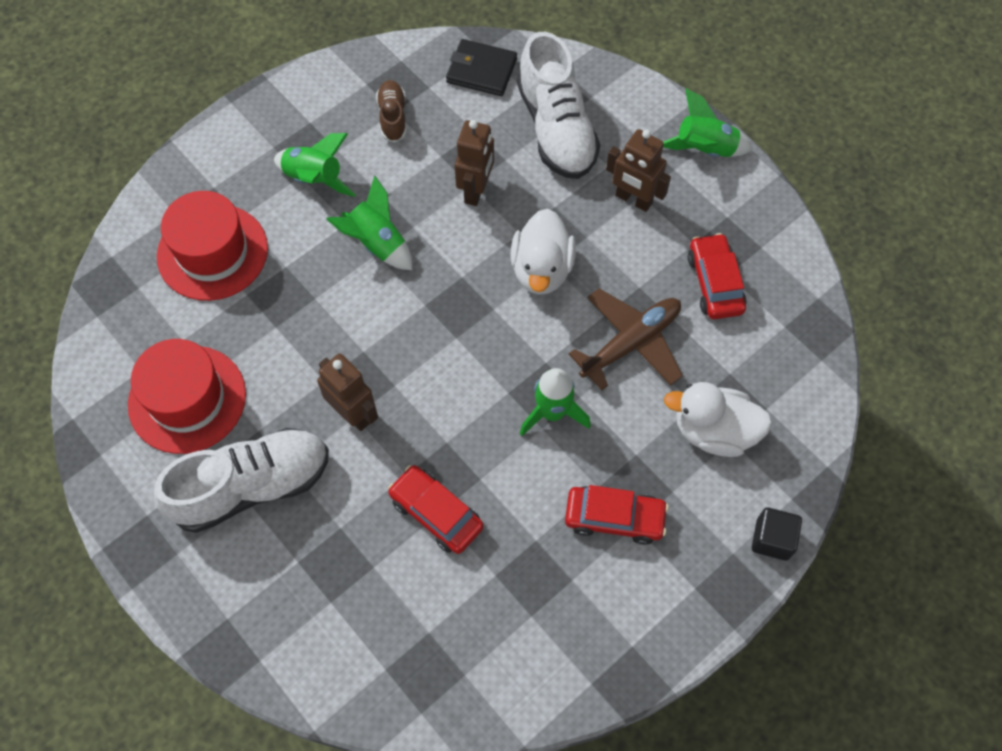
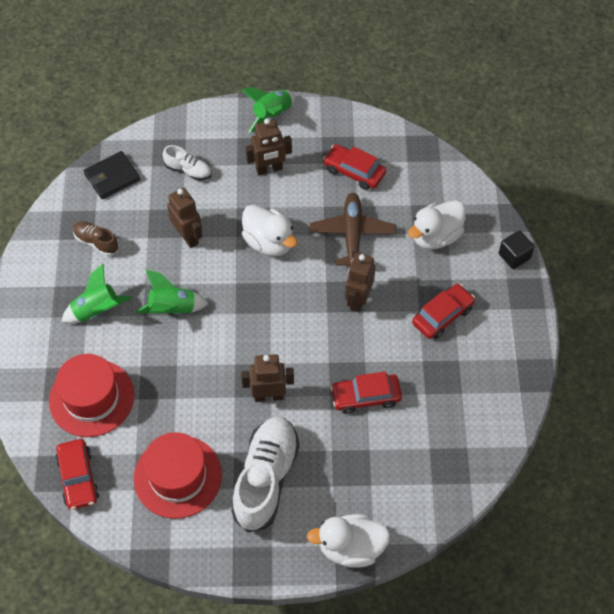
camera: 50 degrees left, 5 degrees down
(114, 310) = (78, 478): none -> red car
(237, 638) = (351, 547): none -> white duck
(552, 412) = (358, 300): green rocket -> brown robot
(556, 129) = (188, 170): white shoe -> white shoe, size x0.50

